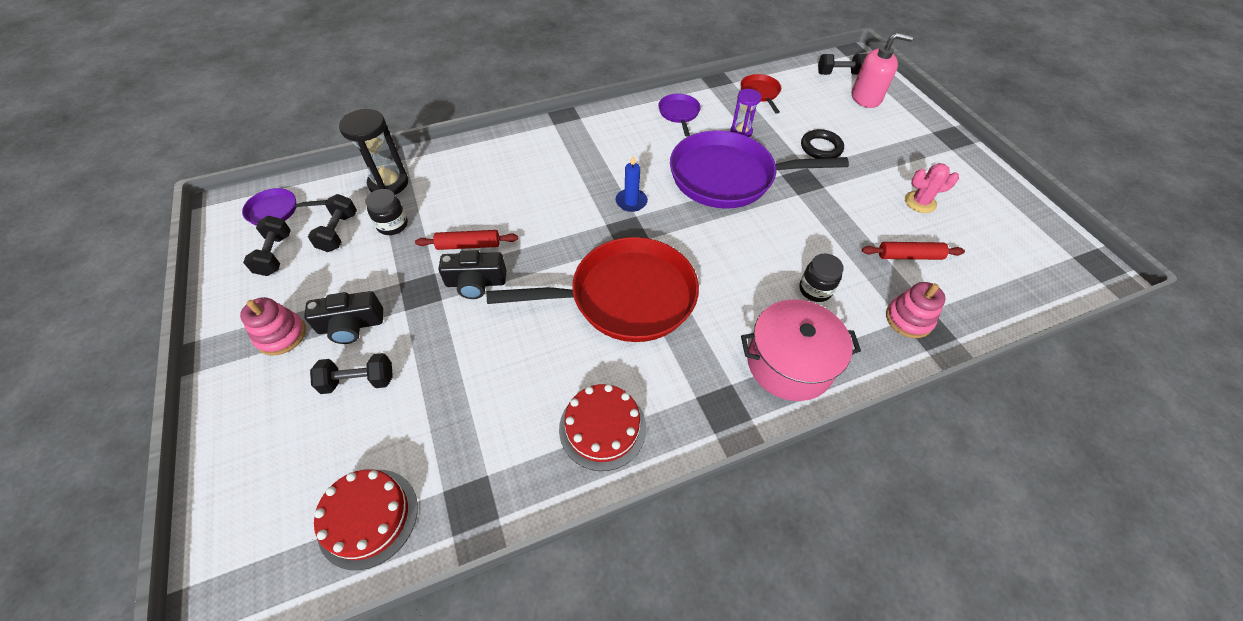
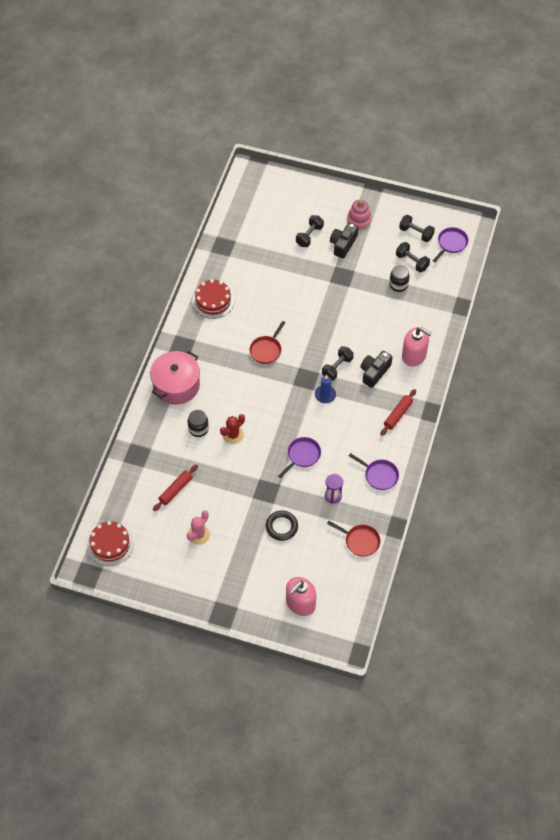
camera: 130 degrees right, 5 degrees up
(368, 517) = (246, 217): red cake -> red cake (110, 544)
(388, 183) = (435, 296): black hourglass -> none
(468, 245) = (356, 308): red rolling pin -> red rolling pin (398, 415)
(476, 282) = (328, 299): black camera -> black camera (374, 372)
(499, 159) = (414, 355): none -> pink soap dispenser
(625, 297) = (266, 350): red pan -> red pan, size x0.45
(728, 177) = (302, 455): purple pan -> purple pan, size x0.45
(779, 250) = (233, 435): none -> red cactus
(839, 74) = (338, 613): black dumbbell -> black dumbbell (337, 367)
(908, 319) = (149, 452): pink stacking toy -> none

